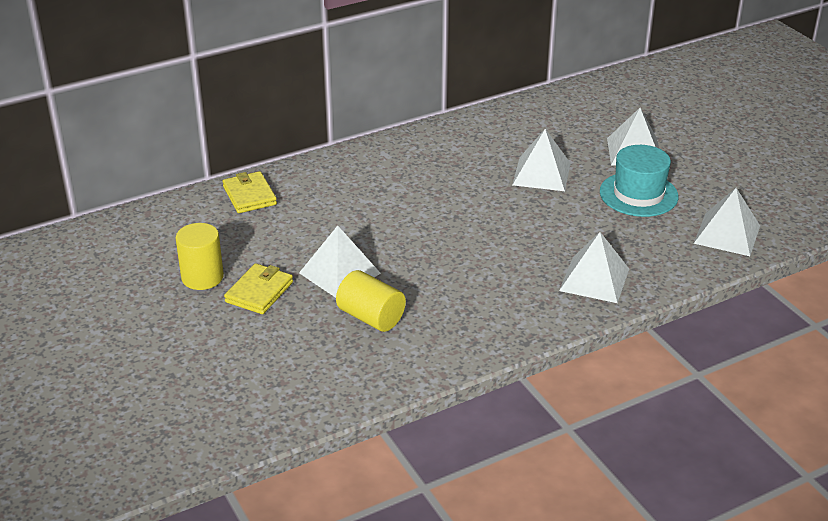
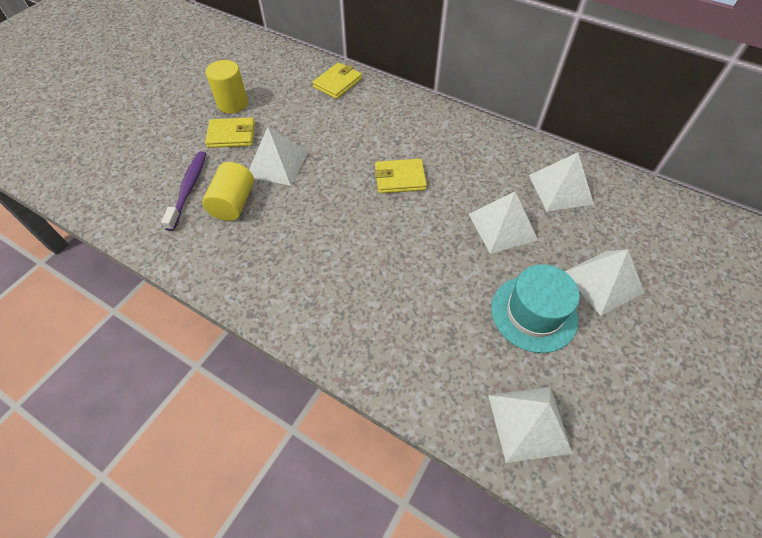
camera: 60 degrees right, 20 degrees up
(318, 343) = (189, 189): none -> purple toothbrush
(434, 205) = (400, 178): none -> yellow wallet
(594, 279) = (370, 330): white pyramid -> white pyramid (560, 189)

